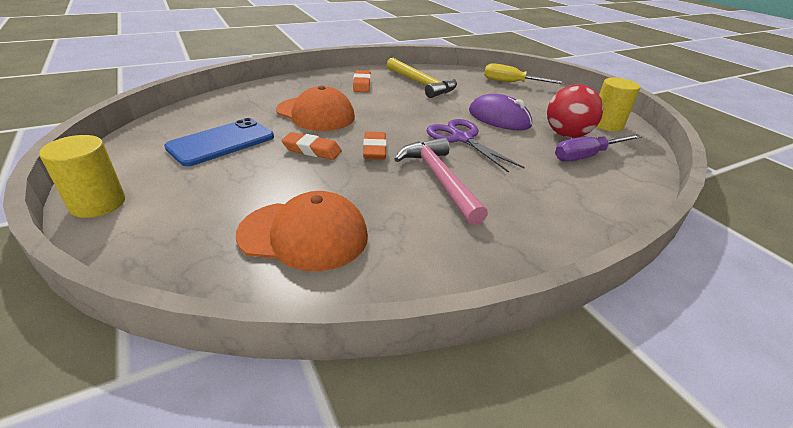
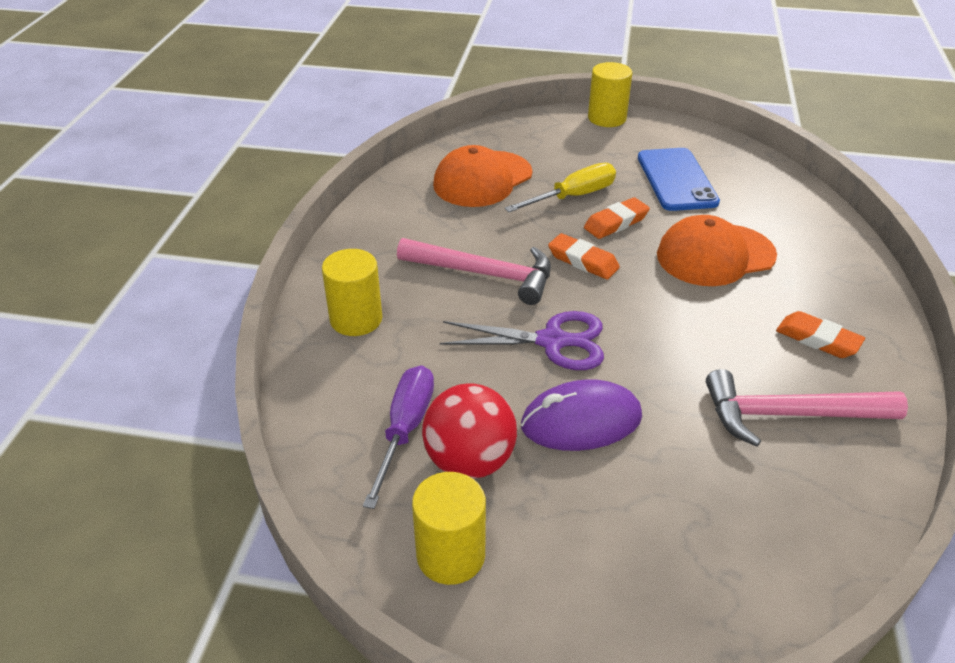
camera: 130 degrees right, 5 degrees up
(421, 84) = (789, 415): yellow hammer -> pink hammer
(512, 83) = (732, 575): yellow screwdriver -> yellow screwdriver (573, 196)
(561, 211) = (356, 319): none -> yellow cylinder

